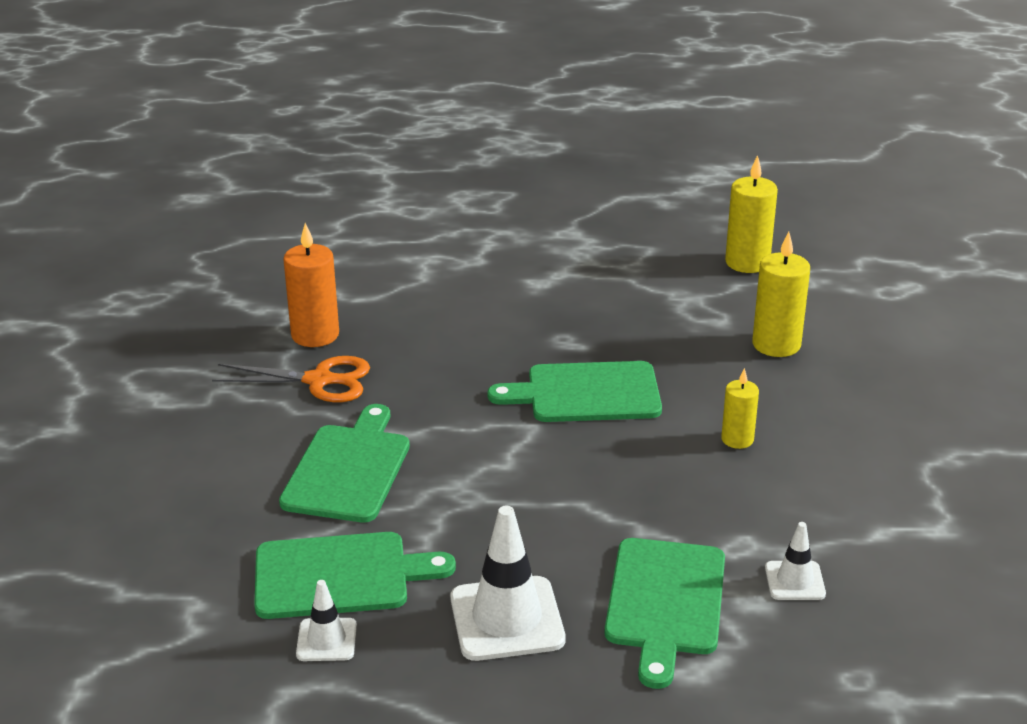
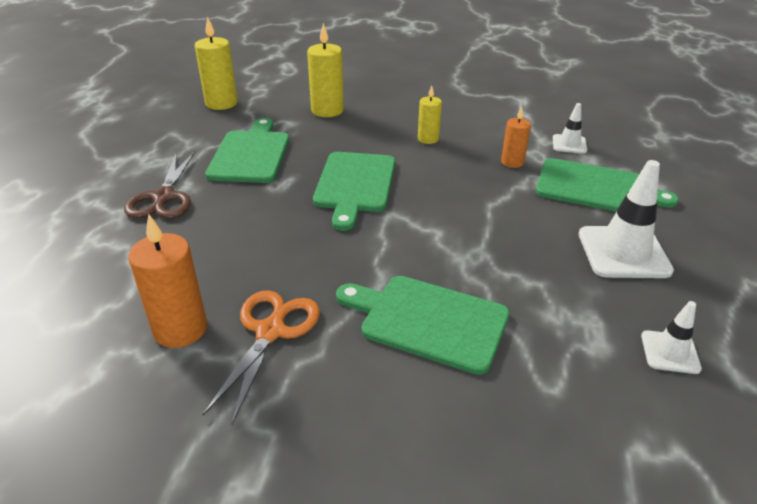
camera: 80 degrees left, 5 degrees up
(339, 576) = (584, 338): green cutting board -> green cutting board (251, 154)
(511, 278) = (164, 197): none -> brown scissors
(705, 521) = (512, 162): none -> orange candle

